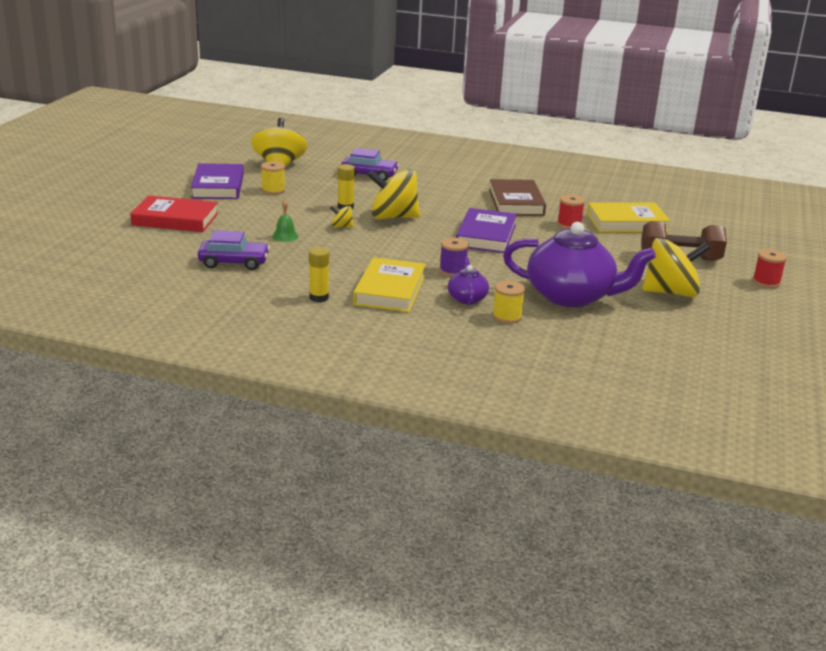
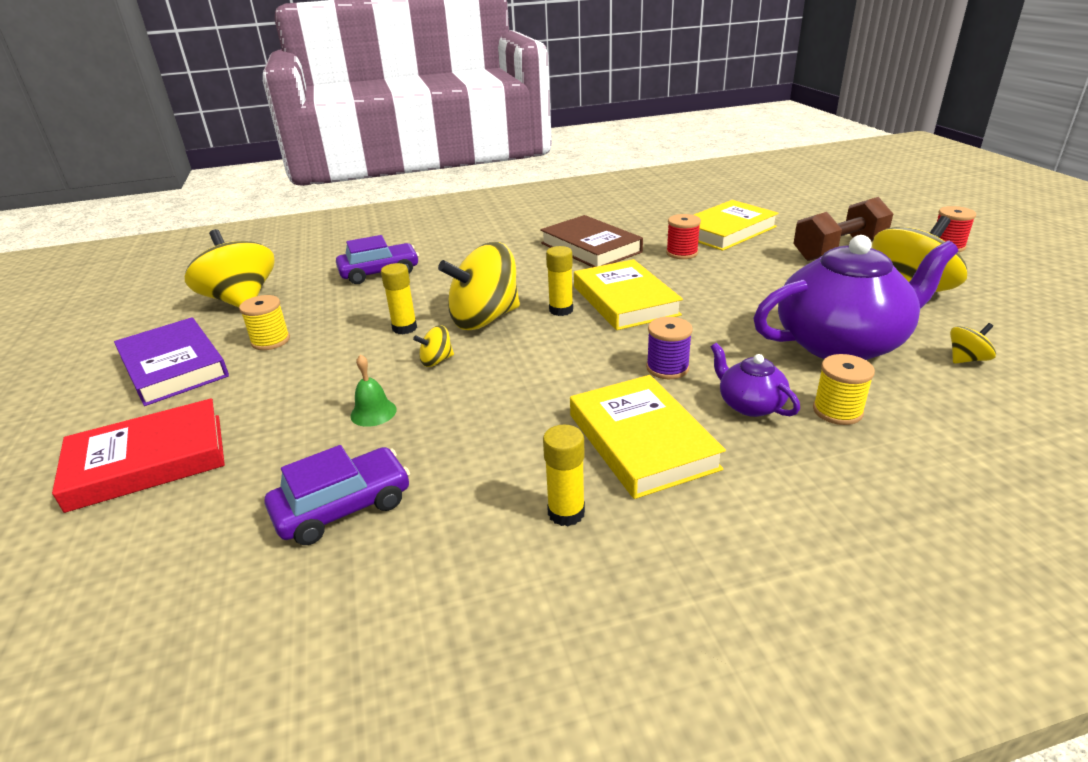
camera: 30 degrees left, 5 degrees up
(441, 227) = (561, 310): none -> yellow glue stick
(486, 235) = (625, 300): purple book -> yellow book
(628, 328) = (966, 359): none -> yellow spinning top

